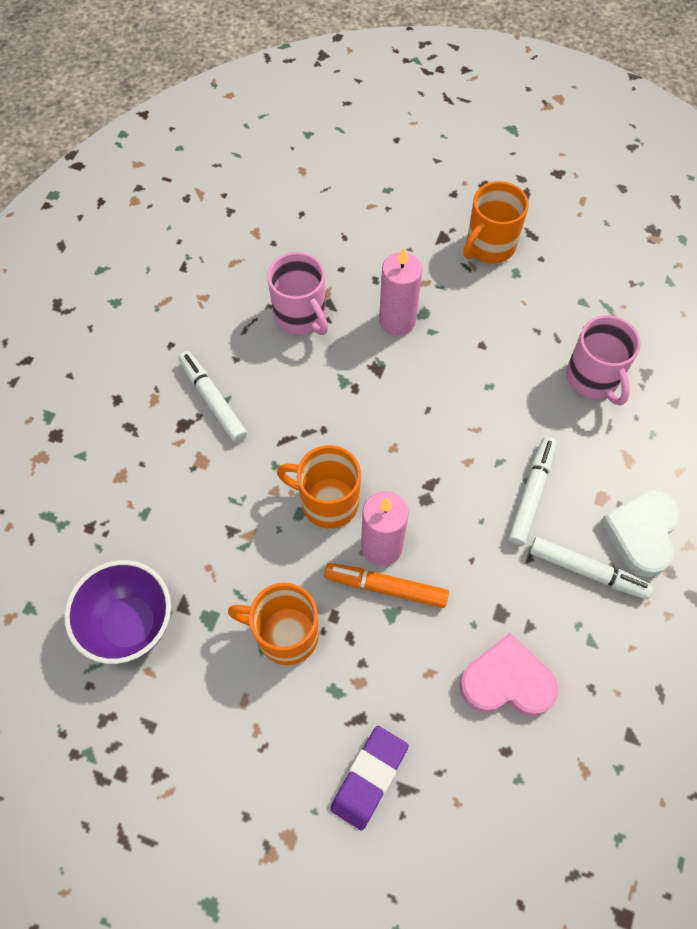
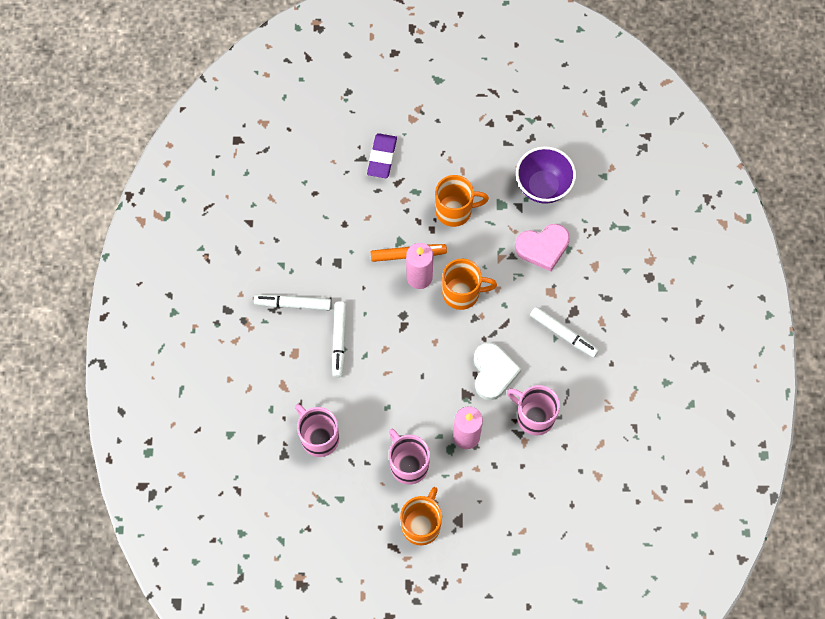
camera: 160 degrees right, 5 degrees up
(483, 312) = (408, 464): none -> pink mug
(507, 681) = (324, 227): pink heart -> pink heart (543, 247)
(641, 533) = (265, 338): white heart -> white heart (493, 372)

